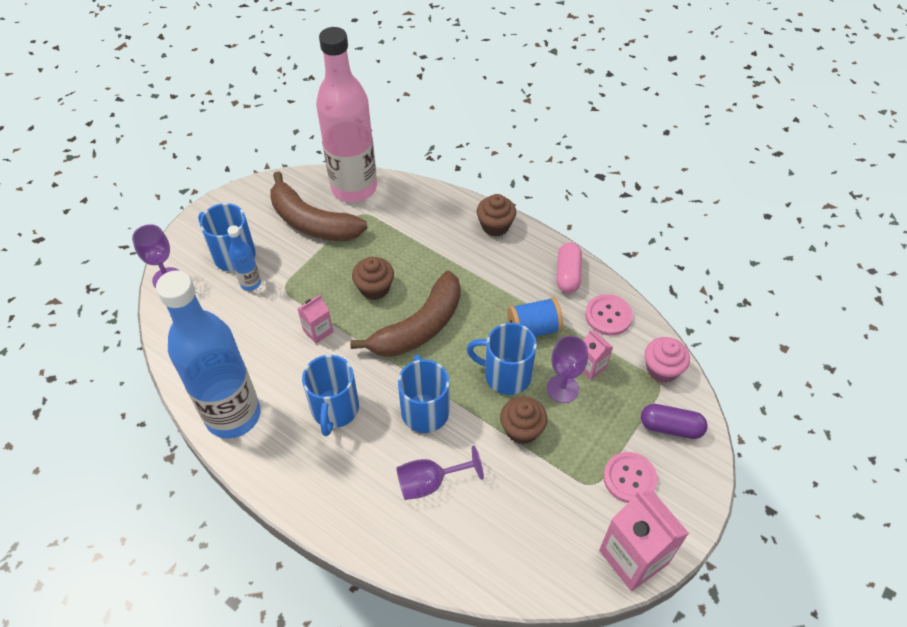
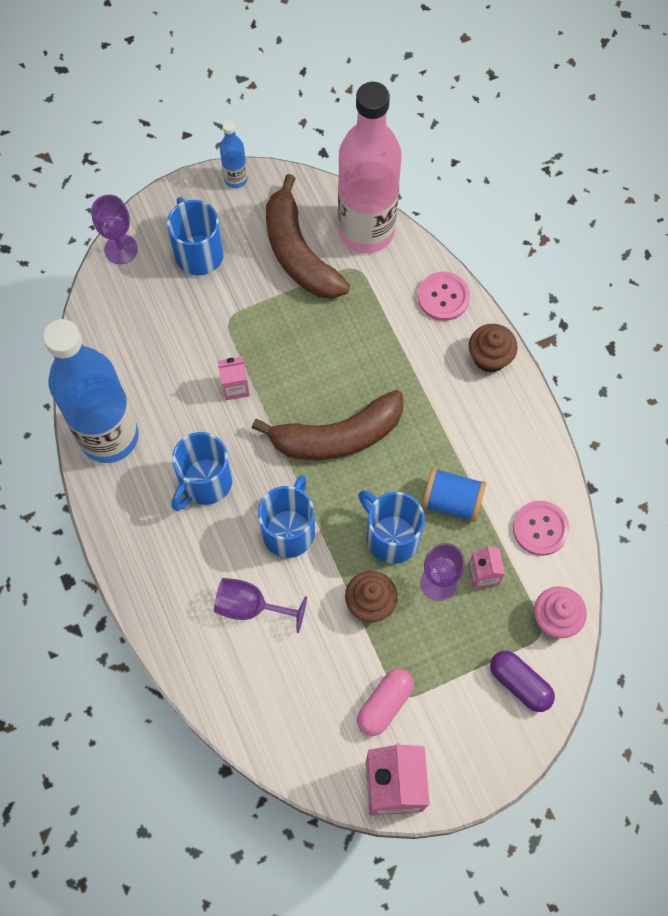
camera: 30 degrees right, 15 degrees up
(250, 283) = (198, 296): blue bottle -> blue bottle (236, 179)
(374, 288) = (318, 367): brown cupcake -> none
(568, 274) = (529, 457): pink capsule -> pink capsule (384, 704)
(629, 478) = (442, 710): pink button -> pink button (443, 297)

